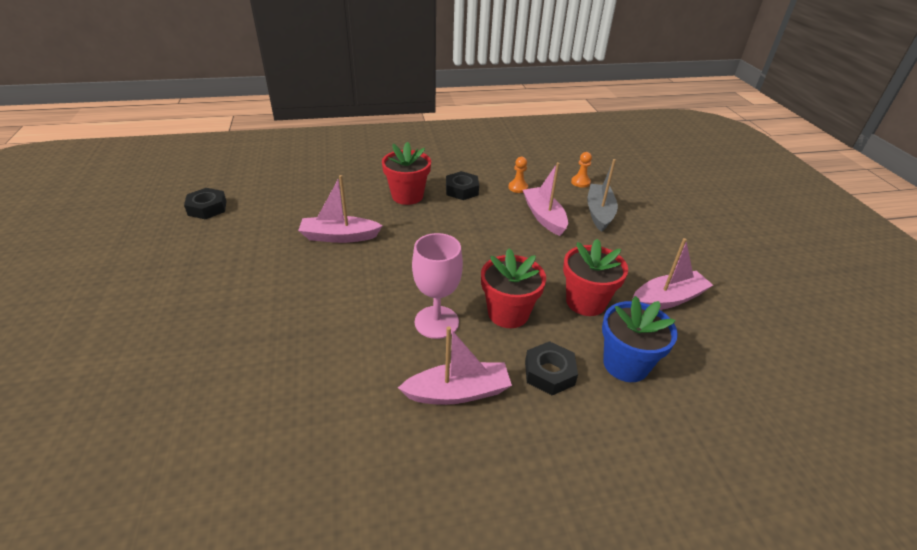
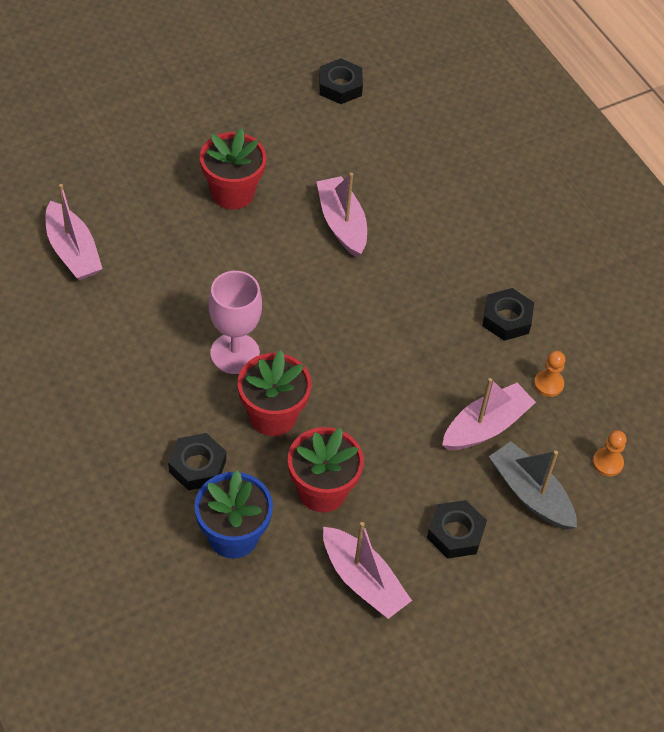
camera: 70 degrees right, 15 degrees up
(407, 196) = (461, 263): red flower pot -> red flower pot (232, 193)
(458, 392) = (147, 393): pink boat -> pink boat (73, 251)
(599, 213) = (530, 494): grey boat -> grey boat turned 120 degrees counterclockwise
(628, 248) = (455, 533): none -> black nut

